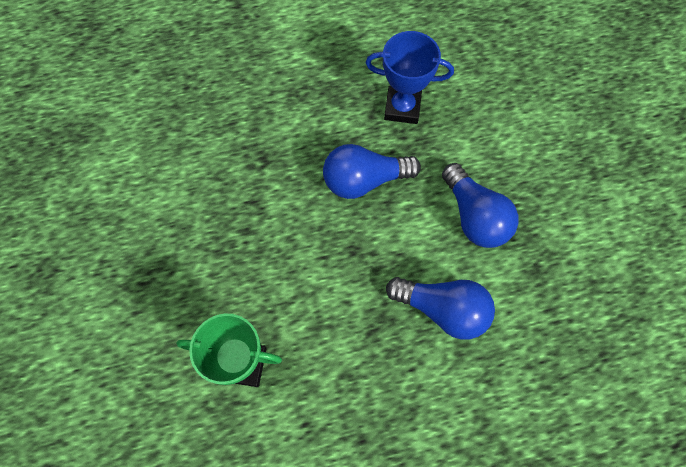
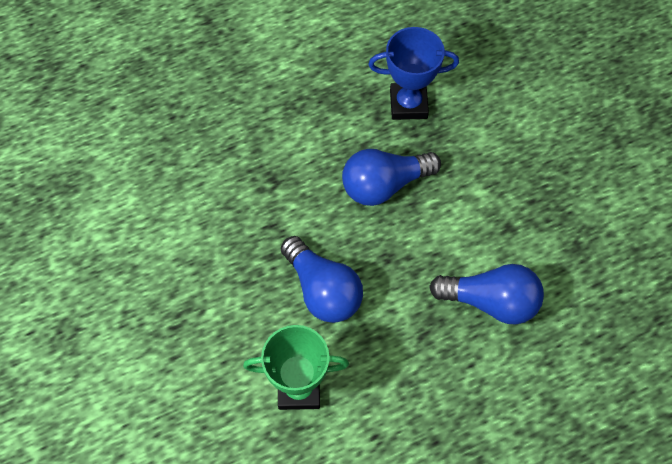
camera: 10 degrees left, 5 degrees down
(474, 216) = (505, 204): blue light bulb -> blue light bulb (323, 290)

